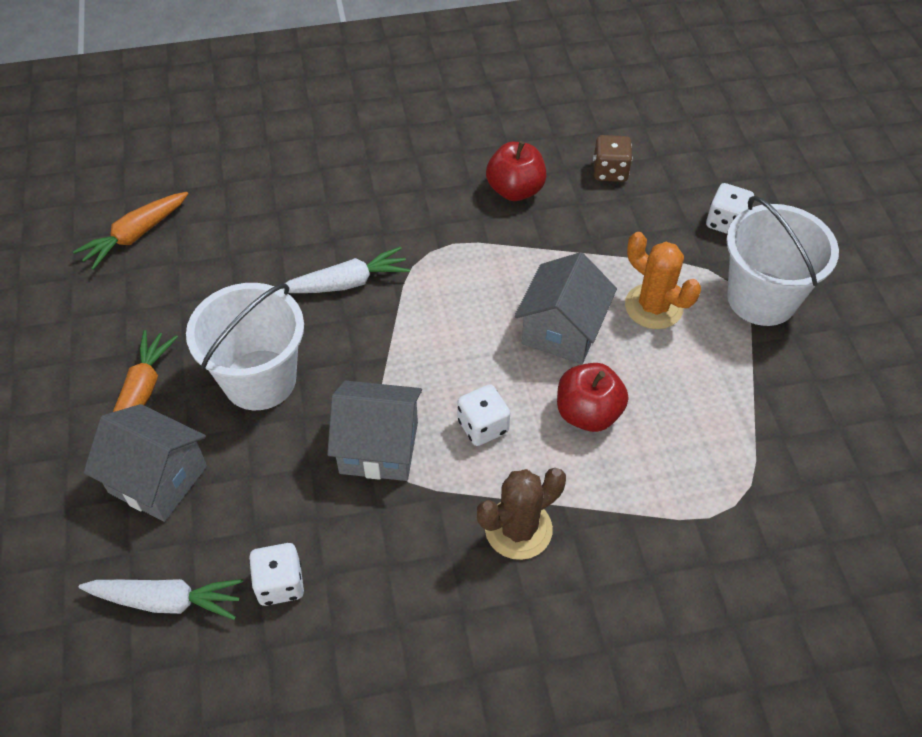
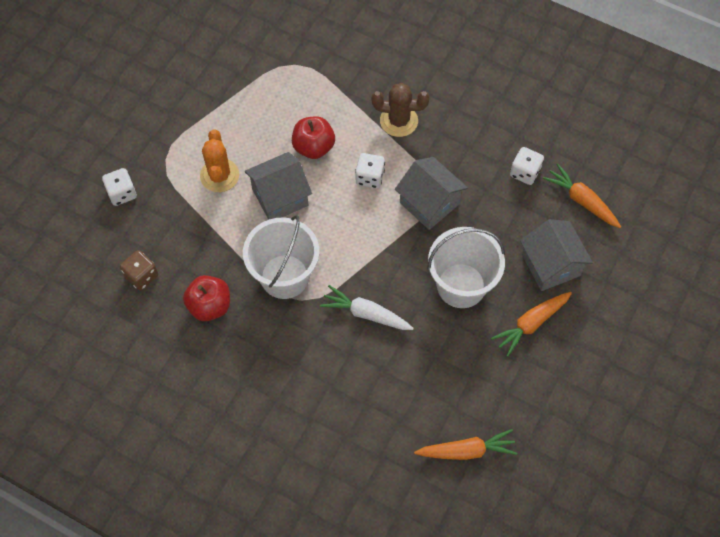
camera: 140 degrees left, 10 degrees up
(166, 601) = (581, 201): white carrot -> orange carrot
(761, 298) = (161, 139): white bucket -> white bucket (284, 276)

